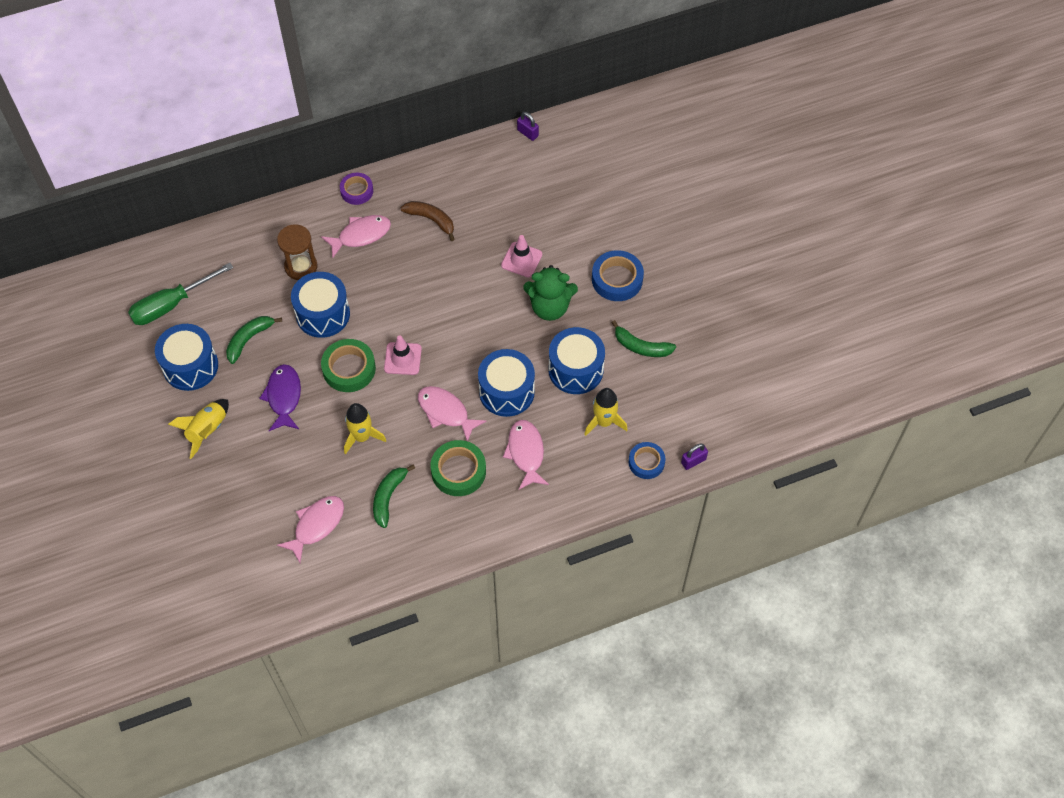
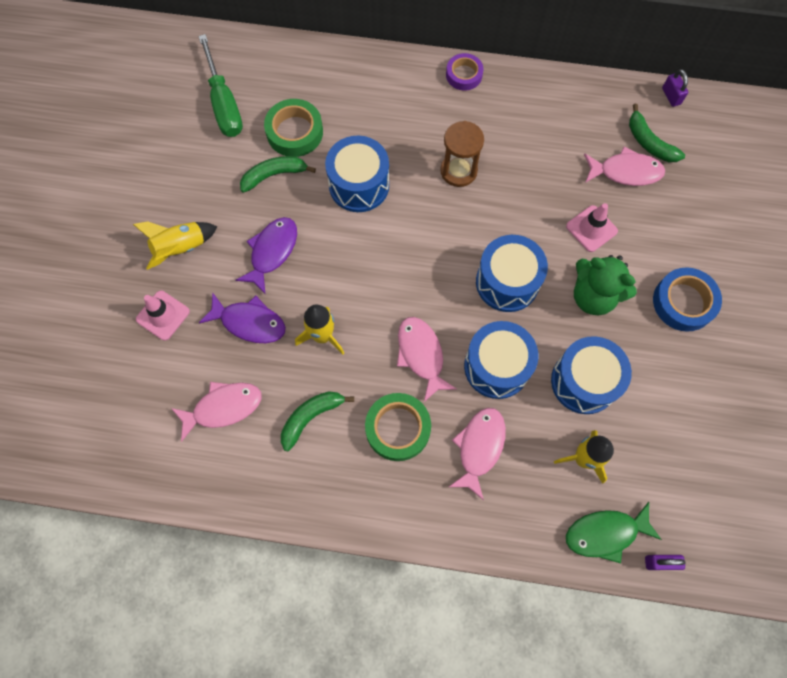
camera: 30 degrees right, 10 degrees up
(171, 305) = (224, 103): green screwdriver -> green screwdriver turned 105 degrees counterclockwise
(190, 366) = (204, 174): blue drum -> blue drum (507, 282)
(298, 456) = (249, 322): none -> purple fish
(301, 267) = (366, 126): brown hourglass -> brown hourglass (458, 171)
(349, 369) = (351, 256): green tape -> green tape (294, 132)
(361, 235) = (442, 122): pink fish -> pink fish (626, 172)
(403, 359) = (410, 273): pink traffic cone -> pink traffic cone (163, 315)
(431, 220) = (521, 140): brown banana -> none
(641, 347) = (670, 393): green banana -> green banana (649, 142)
(646, 462) = (605, 533): blue tape -> green fish

